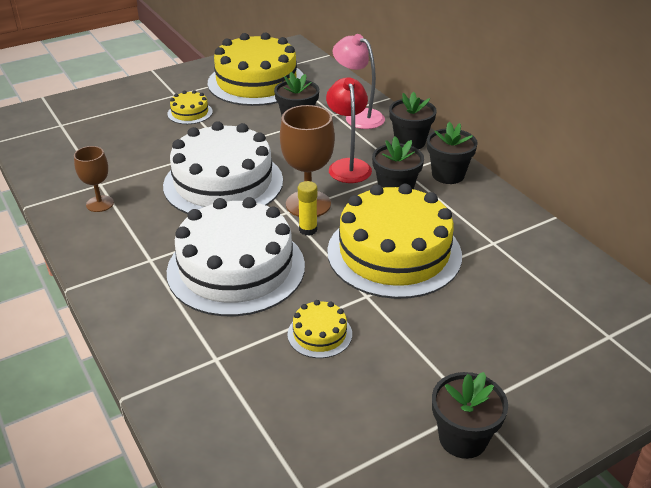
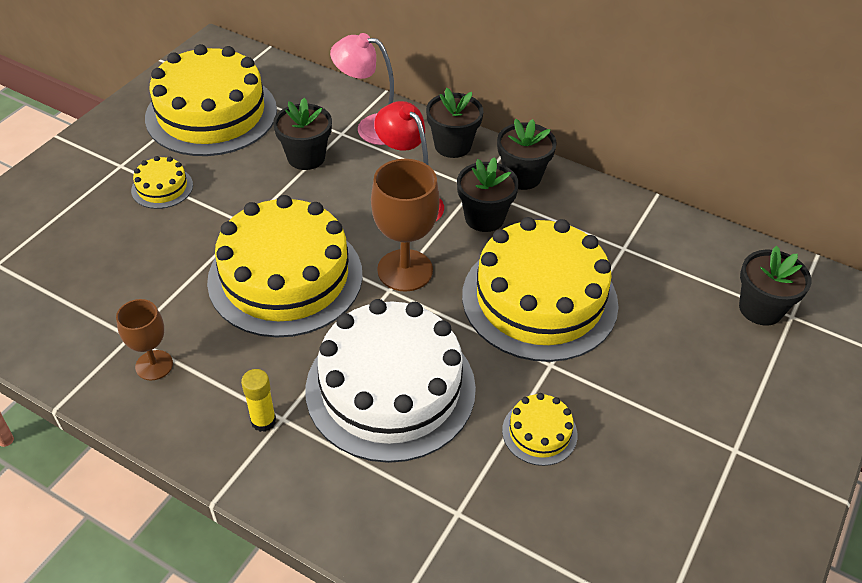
camera: 30 degrees left, 10 degrees up
(223, 183) = (285, 277): white cake -> yellow cake
(308, 230) = (430, 305): yellow glue stick -> yellow glue stick (263, 421)
(463, 438) = (750, 488): black flower pot -> black flower pot (760, 309)

